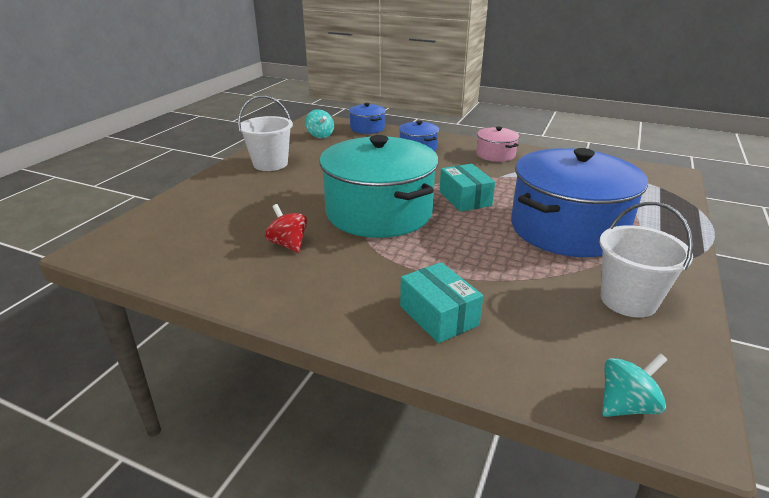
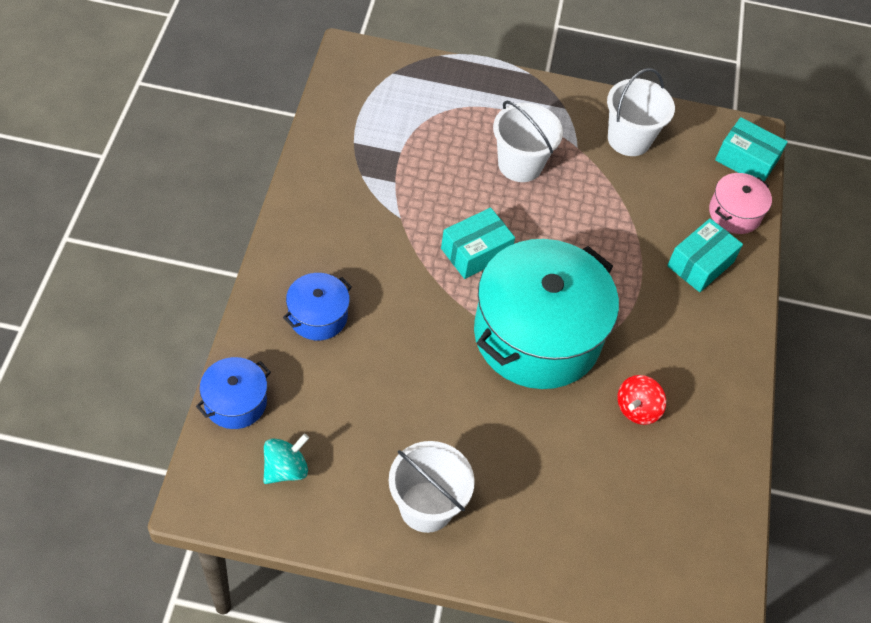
camera: 110 degrees left, 25 degrees up
(495, 155) = (324, 220): pink pot -> pink pot (734, 213)
(567, 229) = (520, 164): blue pot -> white bucket
(626, 405) = (746, 160): turquoise spinning top -> turquoise box

